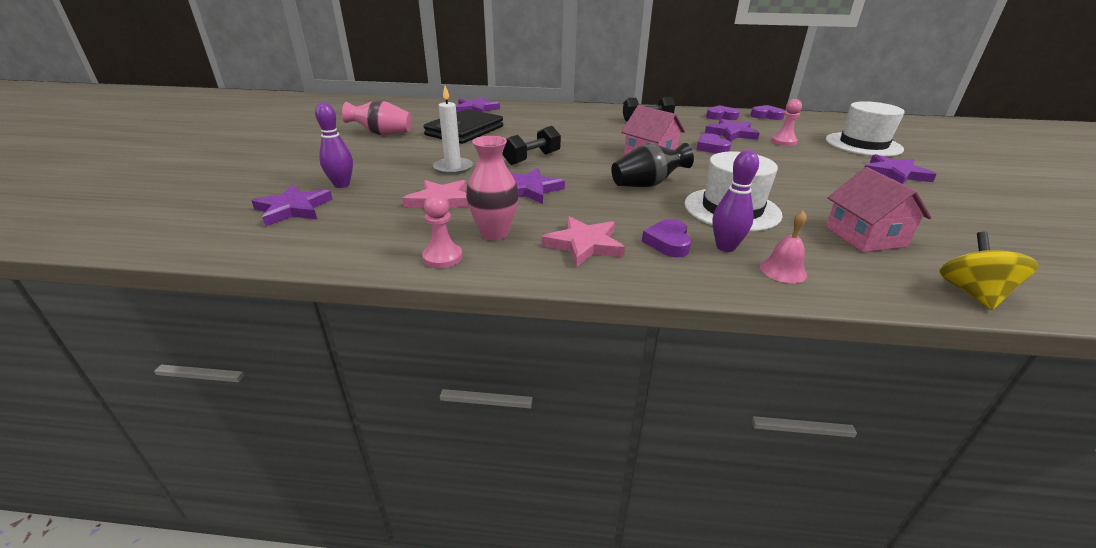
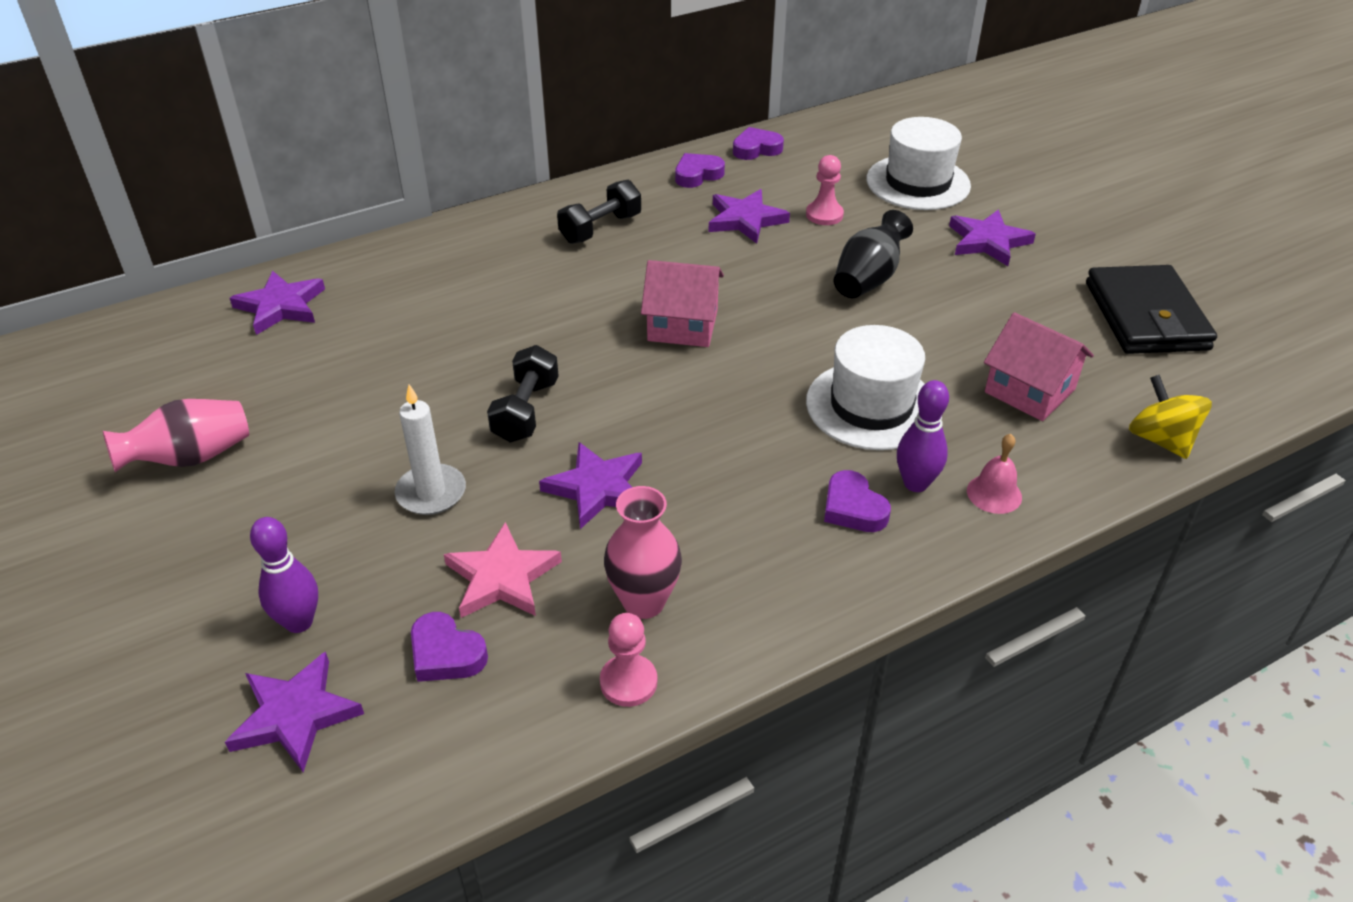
camera: 35 degrees left, 10 degrees up
(464, 131) = (335, 383): black wallet -> black wallet (1145, 316)
(584, 244) = (768, 563): pink star -> none
(647, 184) = (737, 400): black vase -> black vase (868, 279)
(711, 148) = (747, 270): purple heart -> purple heart (446, 654)

